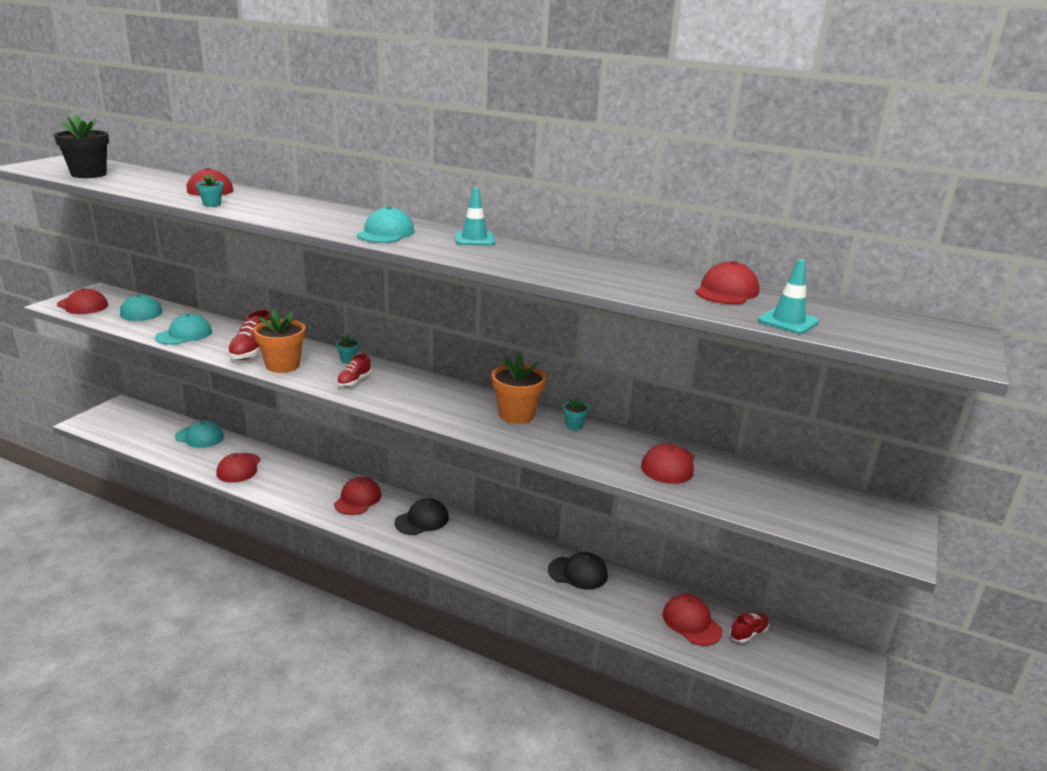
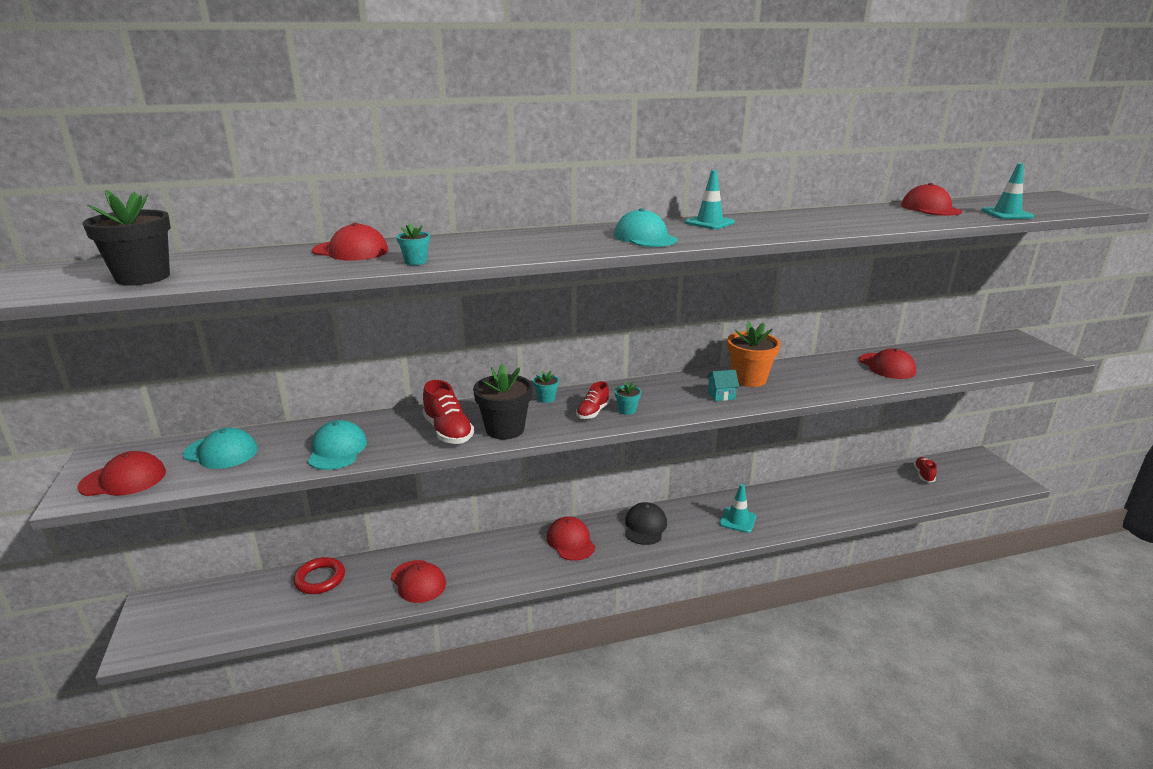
camera: 40 degrees left, 0 degrees up
(200, 437) = (320, 579): turquoise cap -> red ring
(282, 365) = (505, 429): orange flower pot -> black flower pot
(354, 381) = (593, 412): red shoe -> red shoe turned 45 degrees clockwise
(465, 414) = (721, 395): none -> turquoise house
(496, 558) = (737, 520): none -> turquoise traffic cone
(574, 425) = (793, 369): turquoise flower pot -> turquoise flower pot (627, 410)
(578, 573) = (795, 497): black cap -> none
(691, 622) = (893, 487): red cap -> none

